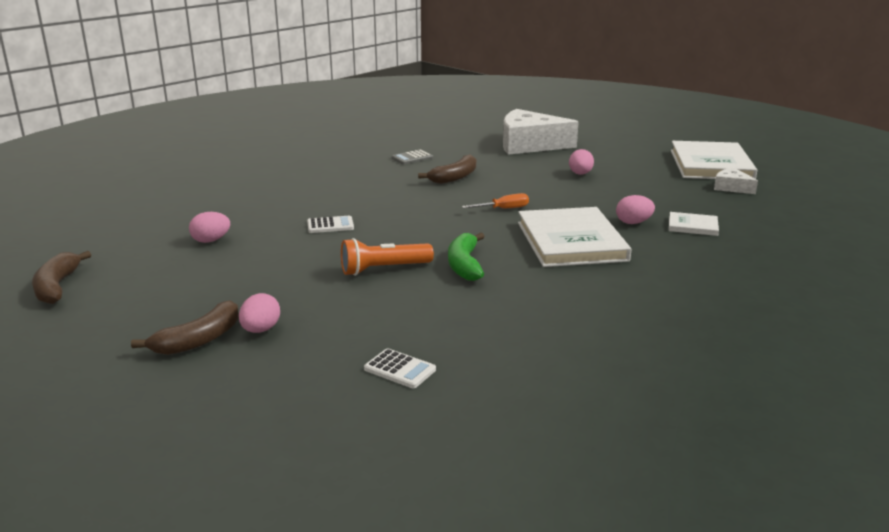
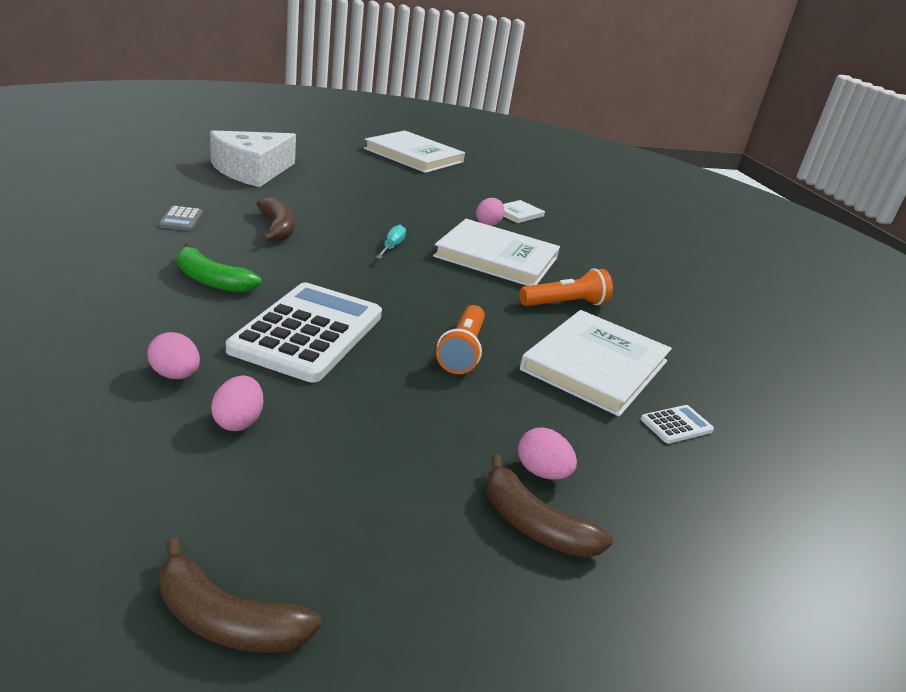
camera: 65 degrees left, 5 degrees up
(199, 340) = (534, 525): brown banana -> brown banana turned 150 degrees clockwise
(330, 225) = (308, 332): white calculator -> white calculator, size x2.49
(446, 318) = (595, 365): none -> white book
(464, 265) = (495, 313): green banana -> green banana (211, 280)
(503, 209) = (392, 247): orange screwdriver -> turquoise screwdriver
(538, 284) = (565, 304): none -> orange flashlight
(580, 174) = (360, 191): pink egg -> pink egg (175, 375)
(731, 187) = (466, 173): white cheese -> none

